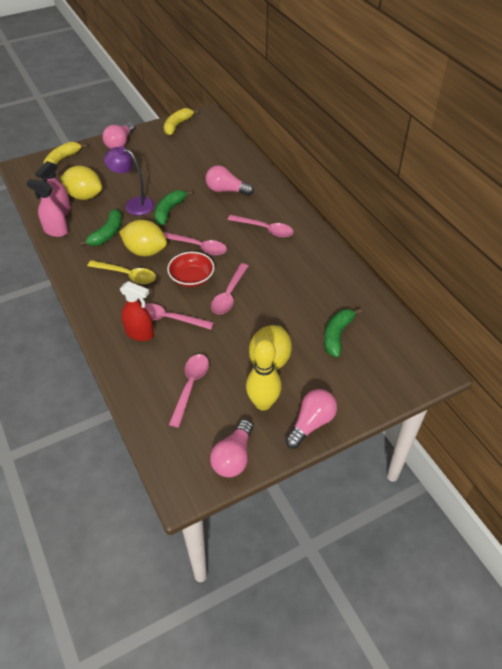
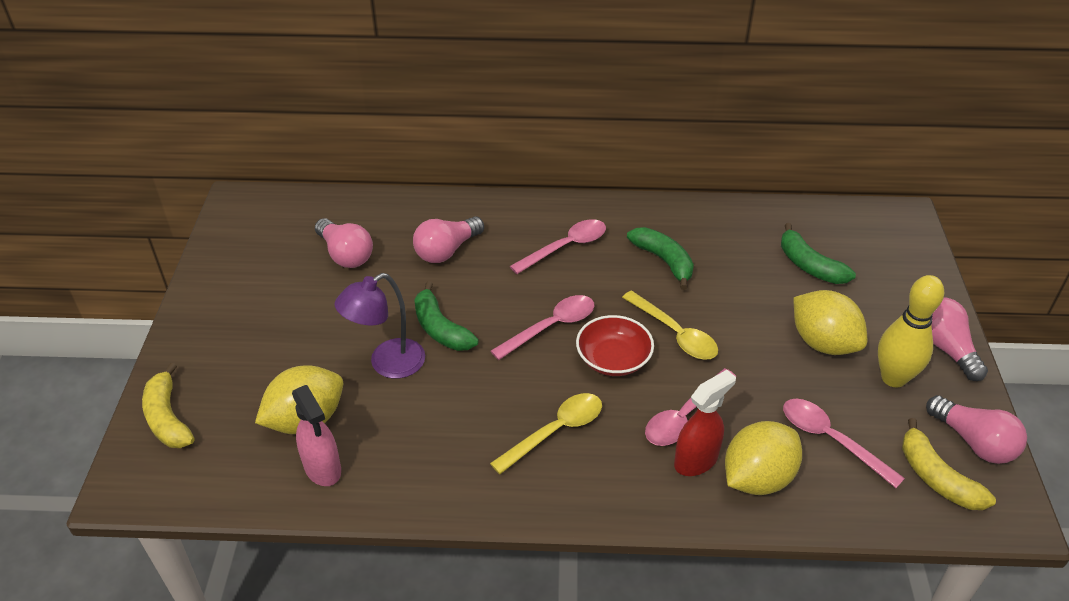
camera: 60 degrees left, 5 degrees down
(55, 231) = (369, 491): pink spray bottle -> none
(107, 234) = (434, 422): green banana -> green banana (664, 261)
(120, 143) = (203, 325): pink light bulb -> pink light bulb (345, 254)
(145, 251) = (515, 390): yellow lemon -> yellow lemon (757, 478)
(177, 125) = (229, 241): yellow banana -> yellow banana (936, 477)
(229, 295) = (675, 333): pink spoon -> yellow spoon

